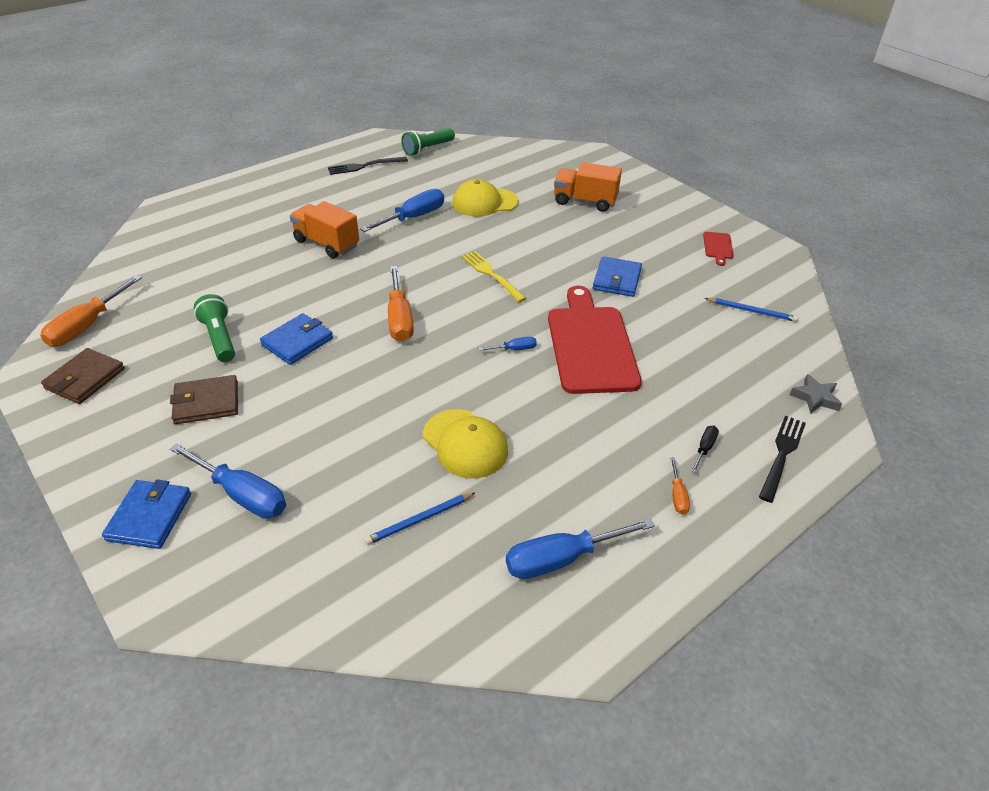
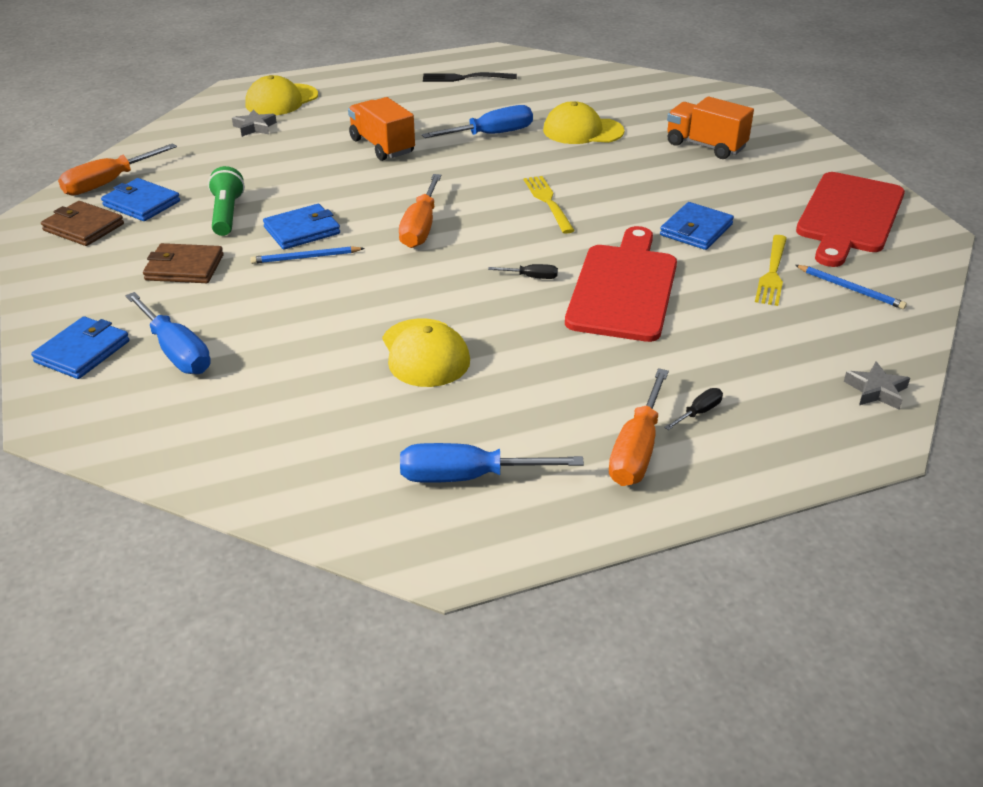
camera: 20 degrees right, 5 degrees down
(85, 379) = (83, 227): brown wallet -> brown wallet turned 75 degrees clockwise
(131, 342) = (142, 203): none -> blue wallet
(202, 243) = (255, 127): none -> grey star
(213, 211) = (281, 100): none -> yellow cap
(419, 520) = (337, 410): blue pencil -> blue pencil (305, 257)
(427, 149) = (547, 70): green flashlight -> none
(514, 349) = (531, 277): blue screwdriver -> black screwdriver
(677, 495) = (637, 449): orange screwdriver -> orange screwdriver, size x2.07
(691, 308) = (772, 273): none -> yellow fork
(718, 247) = (849, 216): red cutting board -> red cutting board, size x2.41
(782, 455) = (793, 438): black fork -> none

